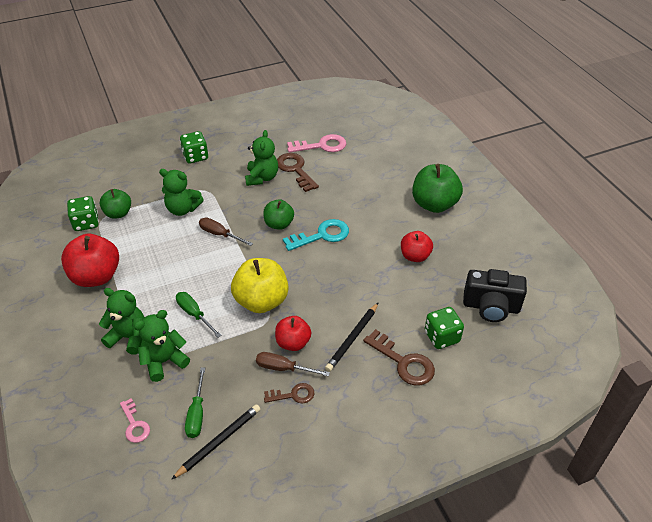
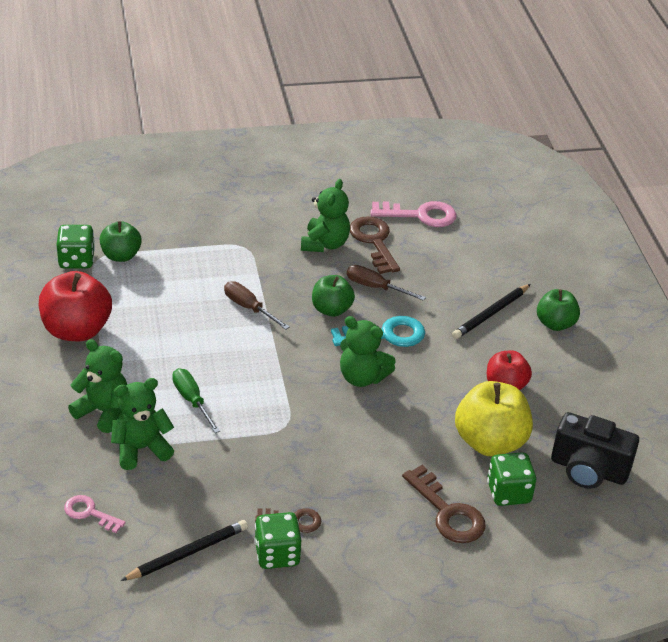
camera: 10 degrees right, 5 degrees down
(135, 425) = (89, 513): pink key -> pink key turned 135 degrees clockwise
(182, 209) = (207, 266): green teddy bear -> green teddy bear (362, 377)
(195, 156) = (241, 199): green dice -> green dice (277, 554)
(197, 413) = (168, 516): green screwdriver -> none
(261, 301) = (282, 402): yellow apple -> yellow apple (490, 442)
(283, 368) = (289, 487): brown screwdriver -> brown screwdriver (375, 287)
(293, 343) = (310, 460): red apple -> none
(352, 338) = (389, 470): black pencil -> black pencil (491, 314)
(434, 204) = (555, 324): green apple -> green apple, size x0.61

